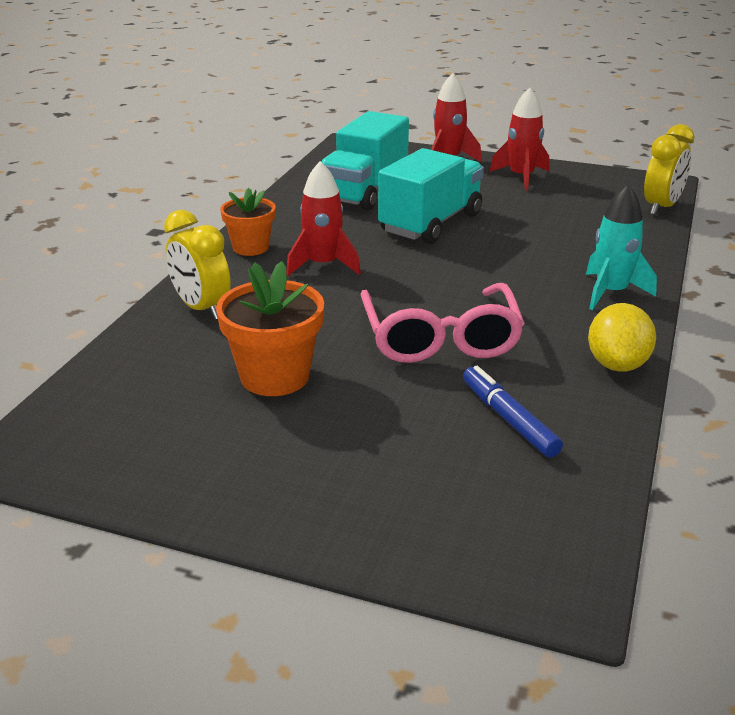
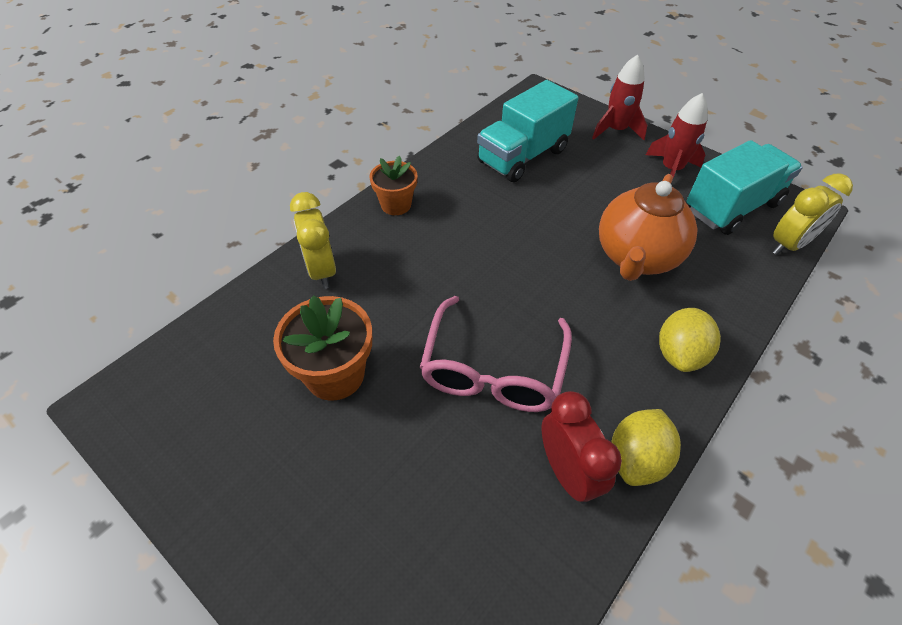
camera: 20 degrees right, 20 degrees up
(323, 265) = (442, 243): red rocket -> none
(431, 223) = (559, 212): turquoise truck -> turquoise truck (731, 207)
(508, 419) = (499, 500): blue marker -> none
(528, 240) = (636, 258): none -> orange teapot
(560, 387) = (567, 472): none -> red clock
(611, 292) = (679, 354): turquoise rocket -> yellow lemon

